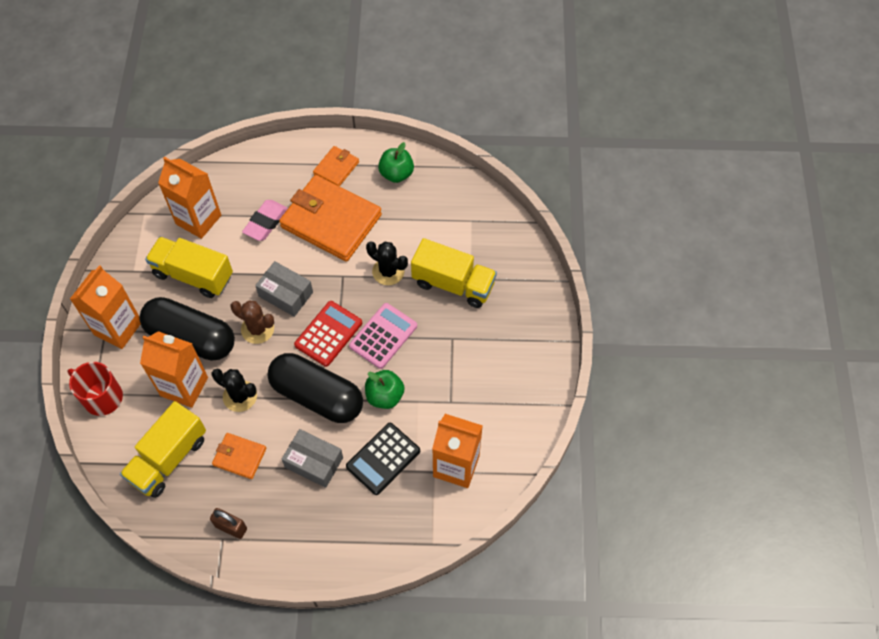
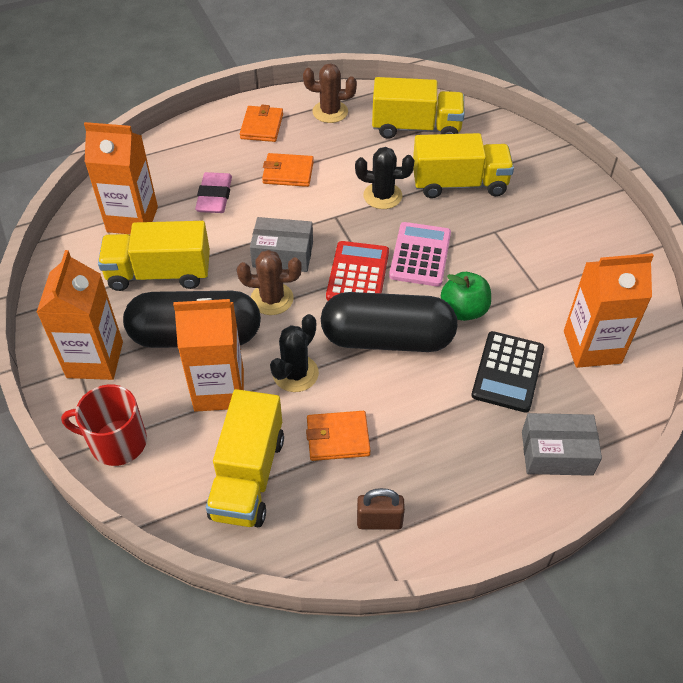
camera: 25 degrees left, 10 degrees down
(240, 396) = (295, 373): black cactus -> black cactus turned 60 degrees counterclockwise
(314, 462) = (431, 407): grey box -> grey box (556, 453)
(331, 221) = (288, 172): orange wallet -> orange wallet, size x0.48
(396, 174) = (330, 112): green apple -> brown cactus
(454, 216) = (416, 128): none -> yellow truck

